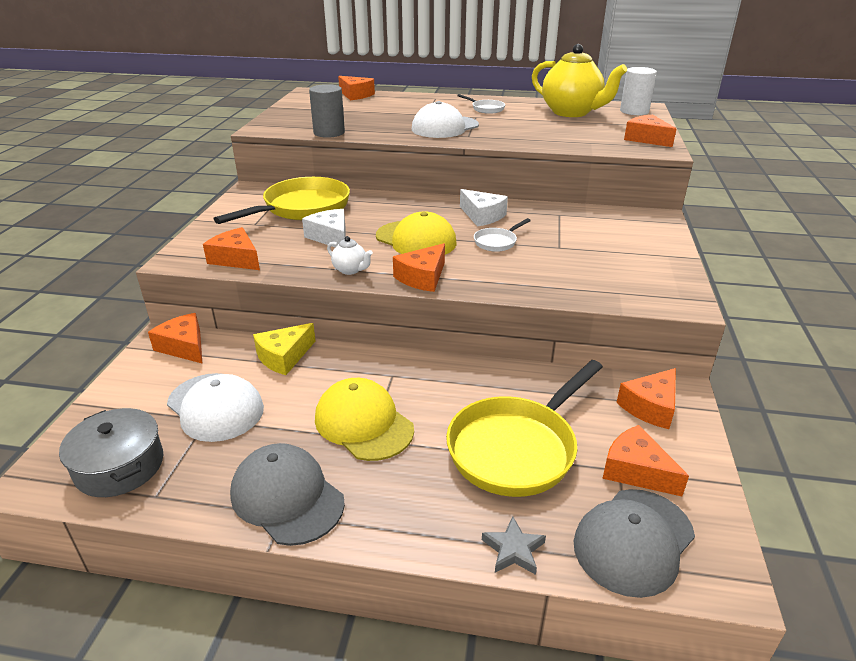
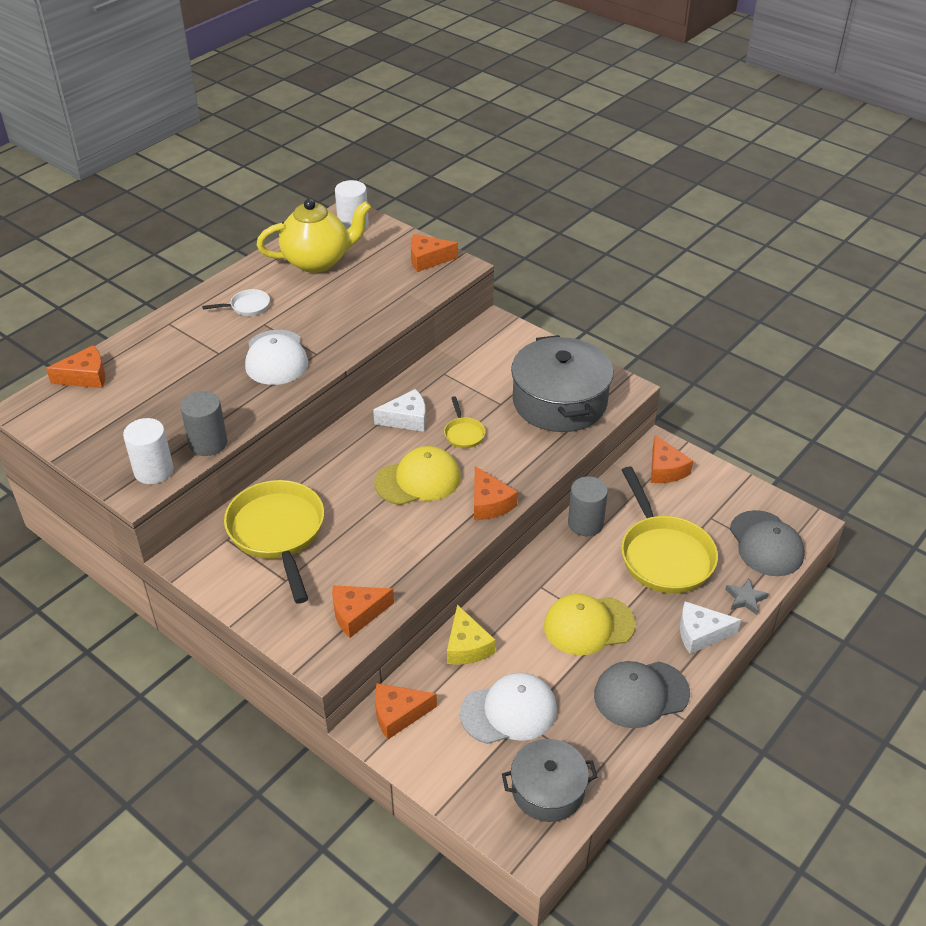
camera: 60 degrees left, 10 degrees up
(285, 127) = (153, 471): none -> white cylinder
(330, 237) = (365, 533): white cheese -> white cheese (700, 633)
(350, 270) = (441, 542): white teapot -> none
(497, 242) = (463, 433): white pan -> yellow pan
(505, 376) = (585, 523): none -> grey cylinder
(606, 273) = (559, 401): none -> grey pot
(636, 471) = (716, 511): orange cheese -> none

